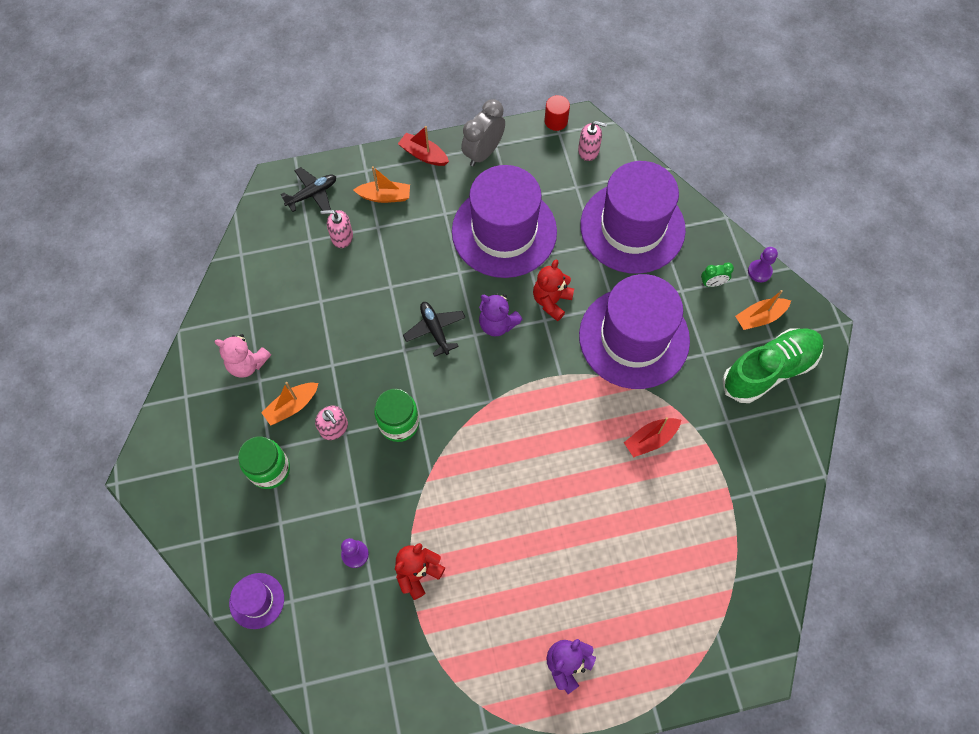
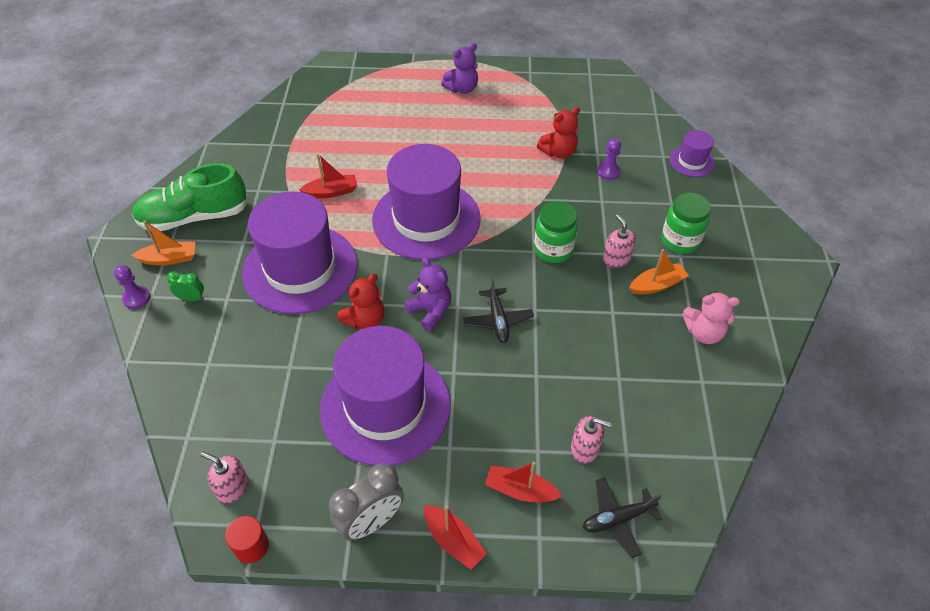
camera: 165 degrees left, 15 degrees down
(247, 364) = (703, 333): pink teddy bear -> pink teddy bear turned 150 degrees clockwise
(384, 196) = (520, 490): orange boat -> red boat
(632, 227) = (237, 375): purple hat -> purple hat (426, 219)

